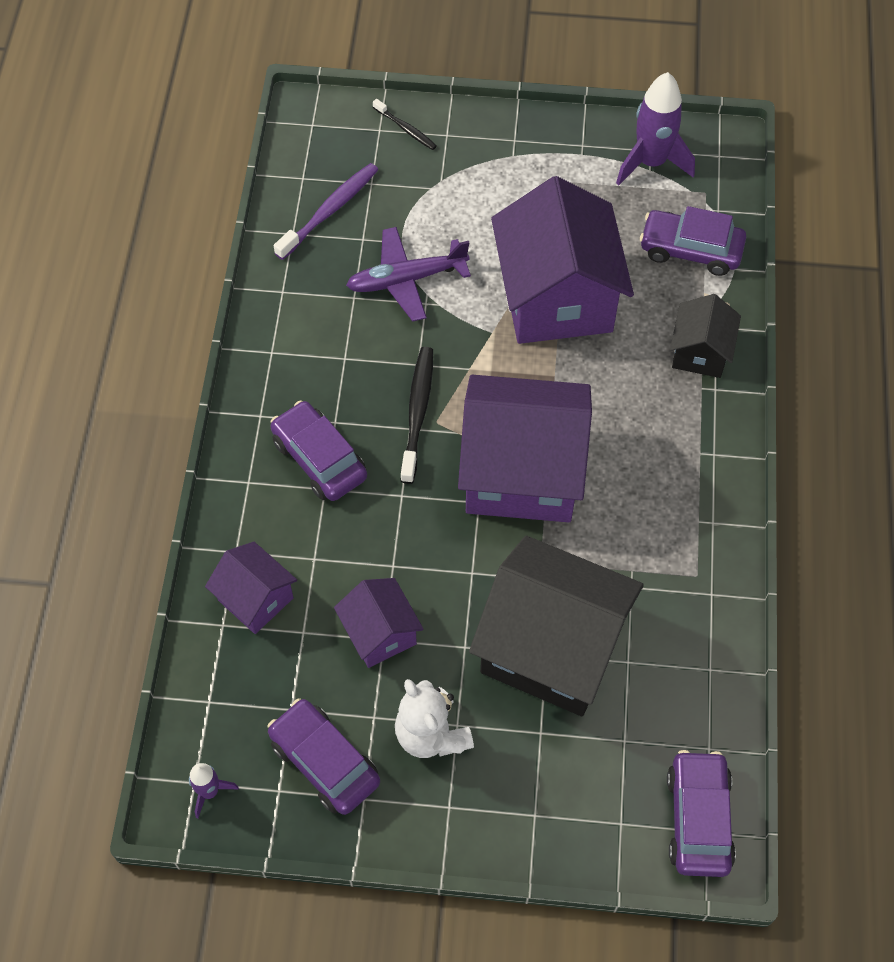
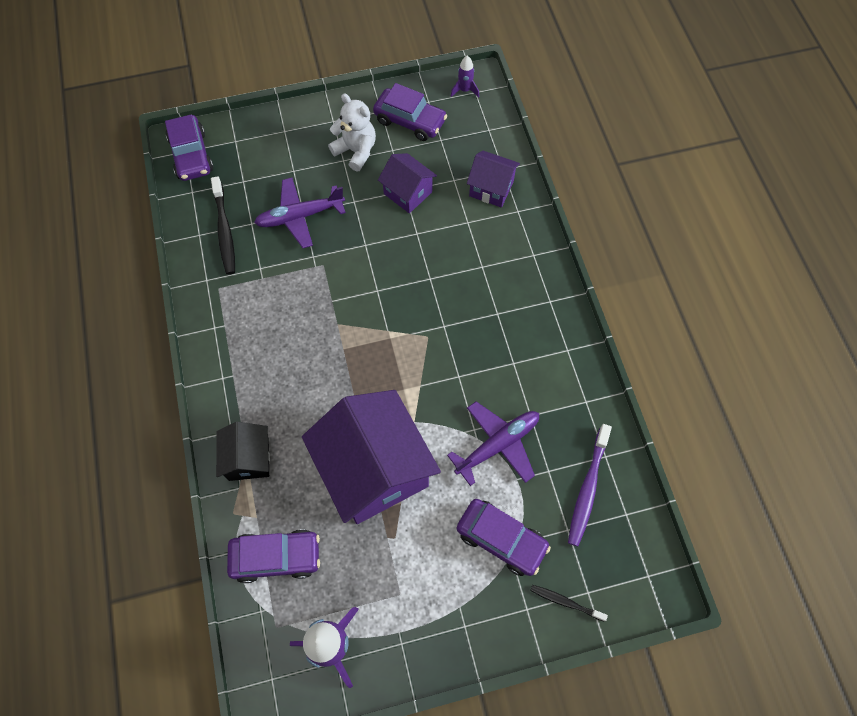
camera: 160 degrees right, 5 degrees up
(319, 459) = (495, 284): purple car -> purple car (501, 539)
(417, 413) = (443, 339): black toothbrush -> black toothbrush (225, 230)
(522, 473) = (355, 319): purple house -> none
(552, 648) = (300, 216): black house -> purple plane

